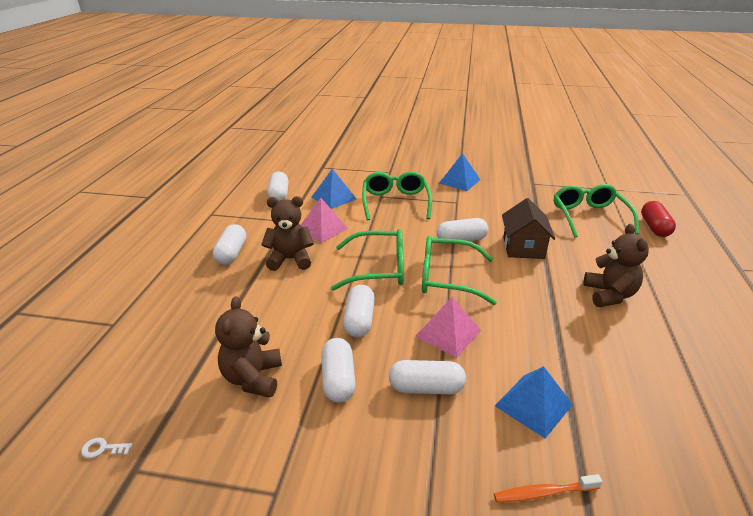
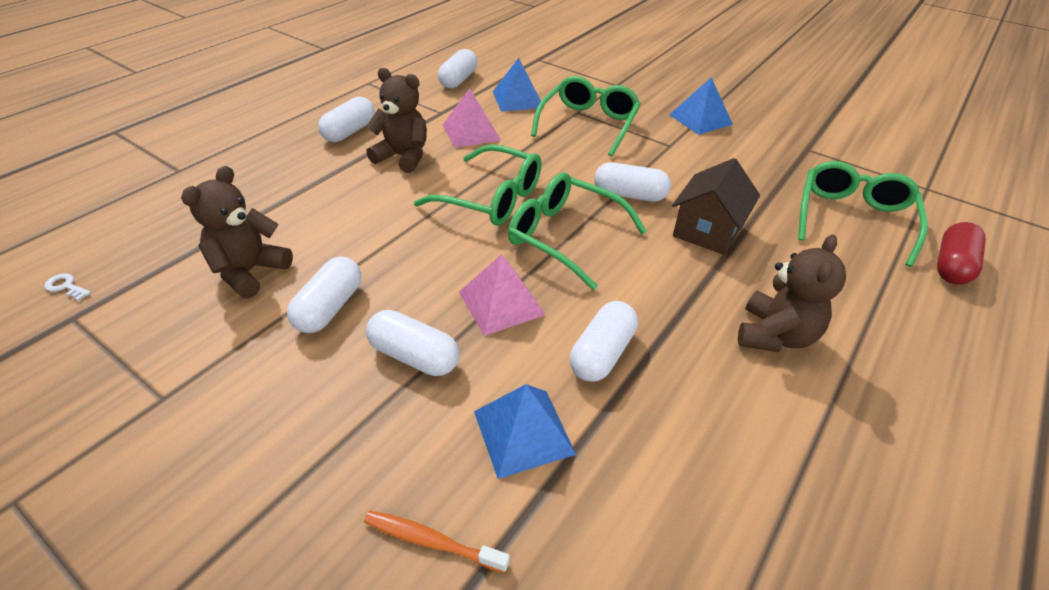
camera: 25 degrees right, 10 degrees up
(359, 320) = (413, 250): white capsule -> white capsule (602, 353)

